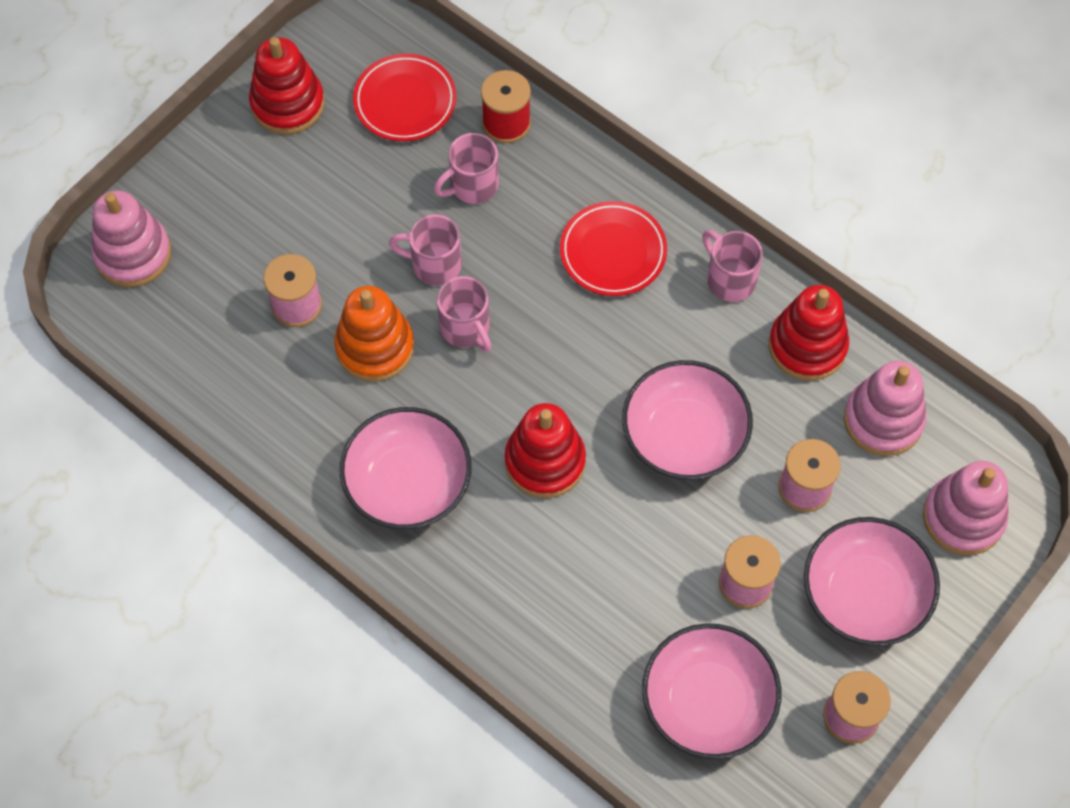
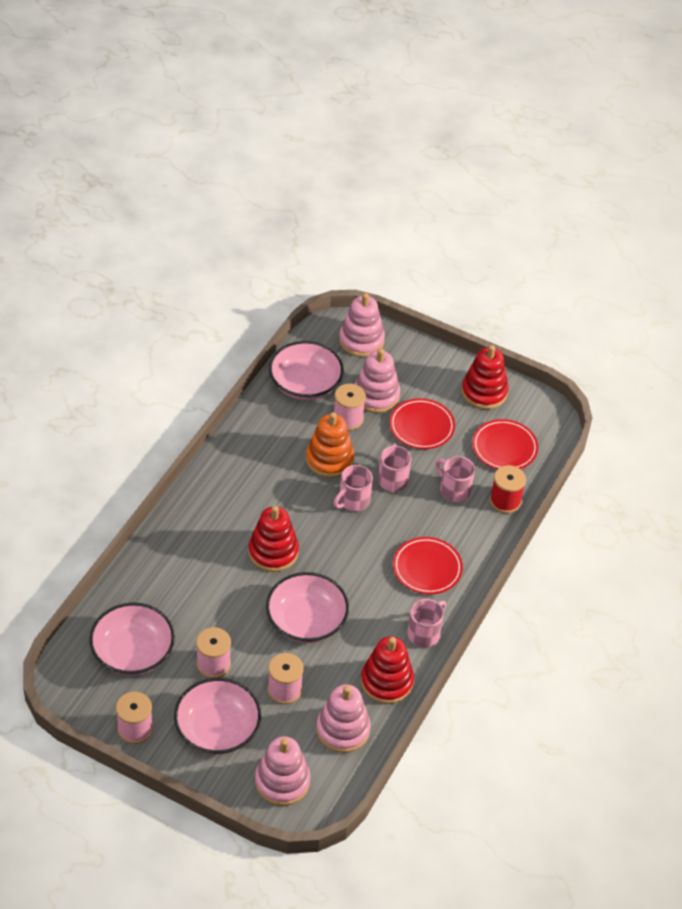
camera: 75 degrees right, 15 degrees down
(258, 255) = (376, 396): none -> pink stacking toy
(337, 204) = (421, 427): none -> red plate
(408, 483) = (245, 488): pink bowl -> pink bowl (305, 384)

